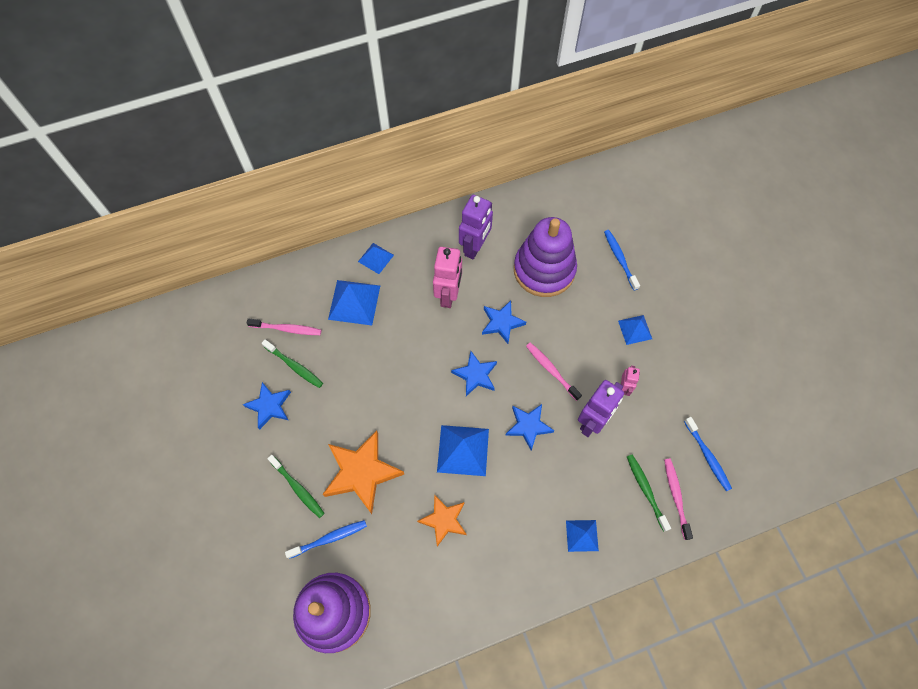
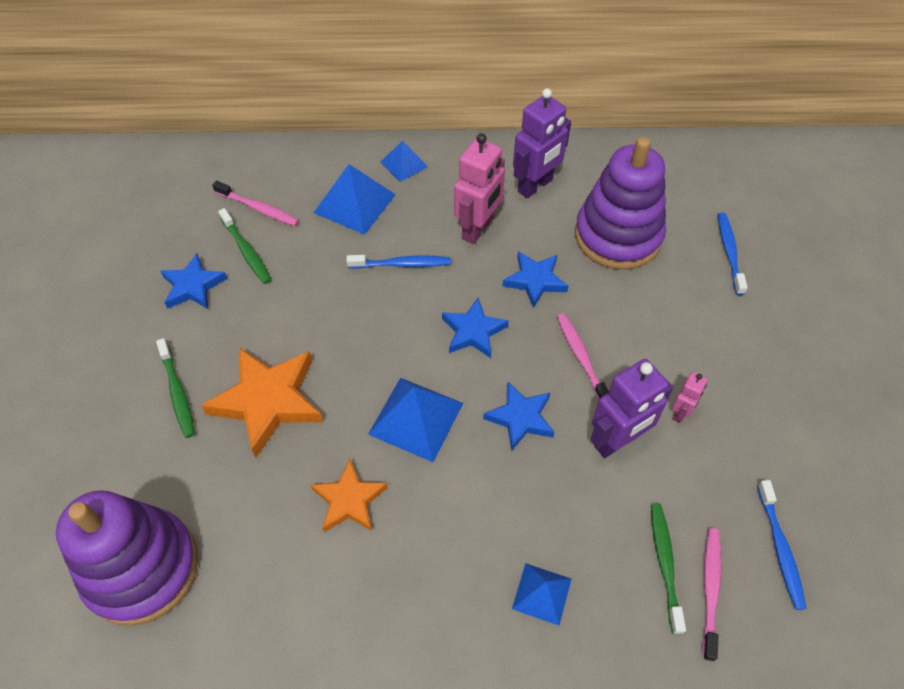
camera: 20 degrees right, 10 degrees down
(329, 538) = (185, 469): blue toothbrush -> blue toothbrush (402, 264)
(635, 329) = (722, 343): blue pyramid -> none

